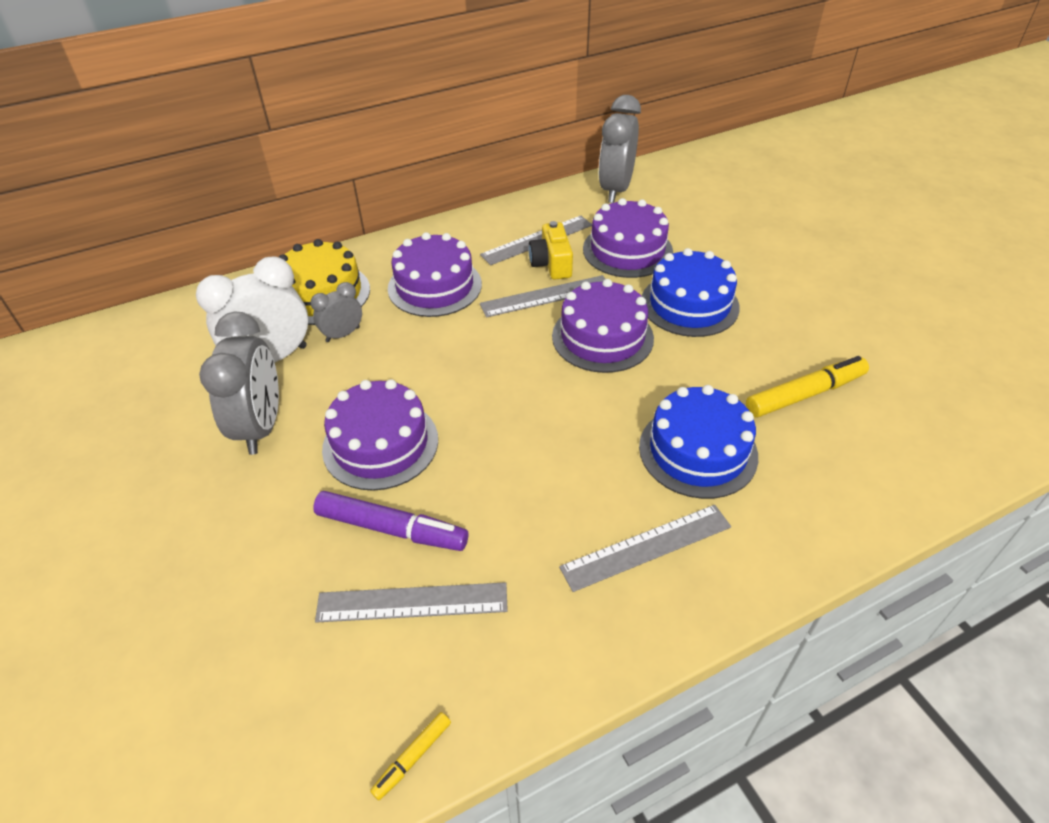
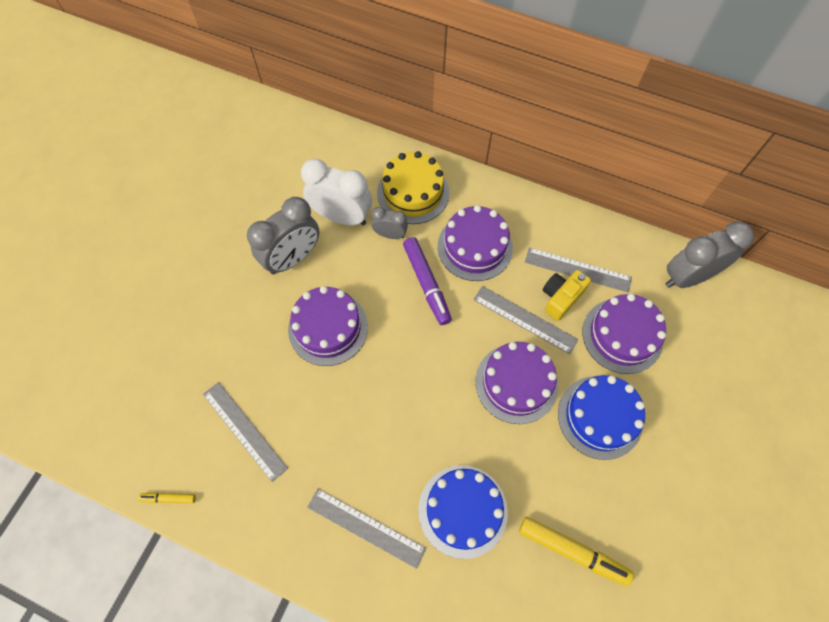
camera: 50 degrees right, 20 degrees up
(391, 529) = (279, 383): purple marker -> purple marker (426, 284)

